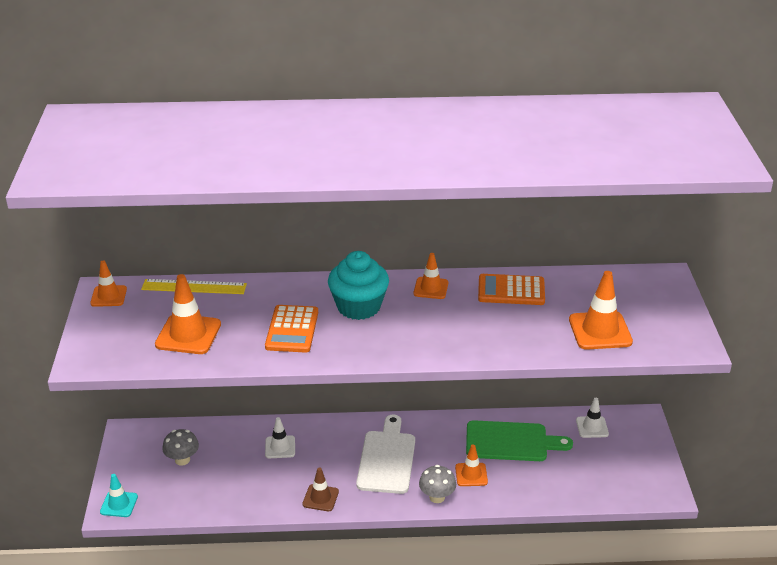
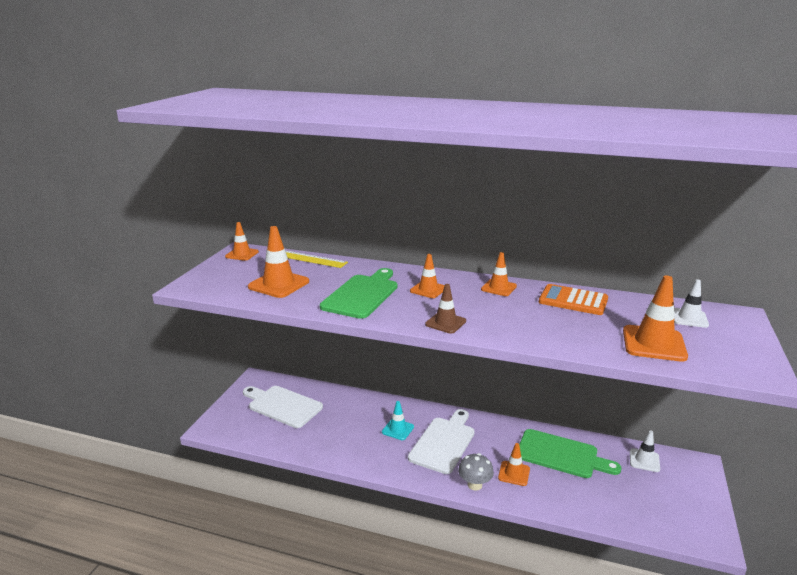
camera: 20 degrees right, 10 degrees down
(119, 504) = (218, 425): turquoise traffic cone -> turquoise traffic cone (398, 429)
(182, 460) = (282, 405): grey mushroom -> white cutting board
(280, 447) = (361, 413): white traffic cone -> white traffic cone (689, 318)
(292, 329) = (362, 295): orange calculator -> green cutting board
(320, 498) = (373, 460): brown traffic cone -> brown traffic cone (445, 323)
(358, 307) = (428, 289): turquoise cupcake -> orange traffic cone

